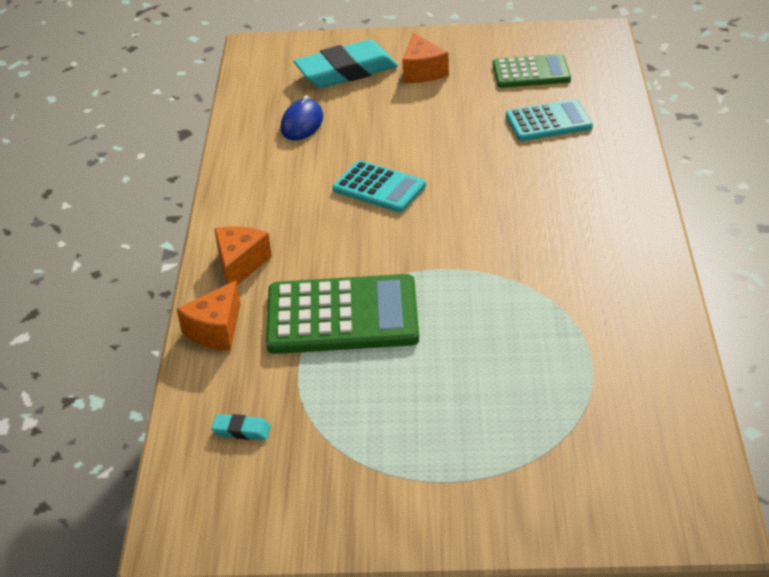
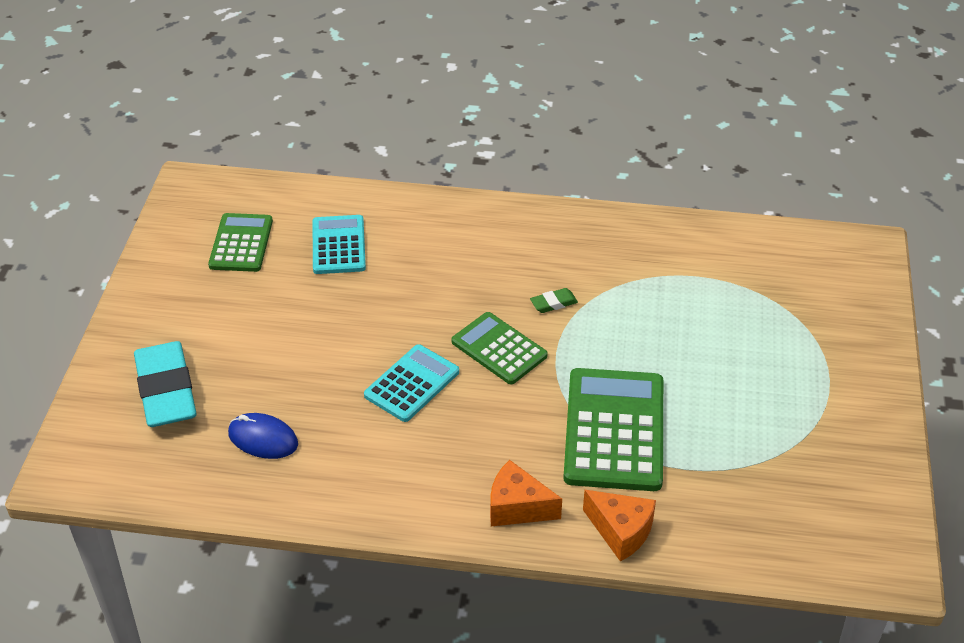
camera: 85 degrees left, 5 degrees up
(241, 430) = (765, 515): turquoise eraser -> none
(422, 71) = (199, 326): orange cheese -> none
(436, 232) = (499, 349): none -> green calculator
(511, 260) = (553, 303): none -> green eraser

